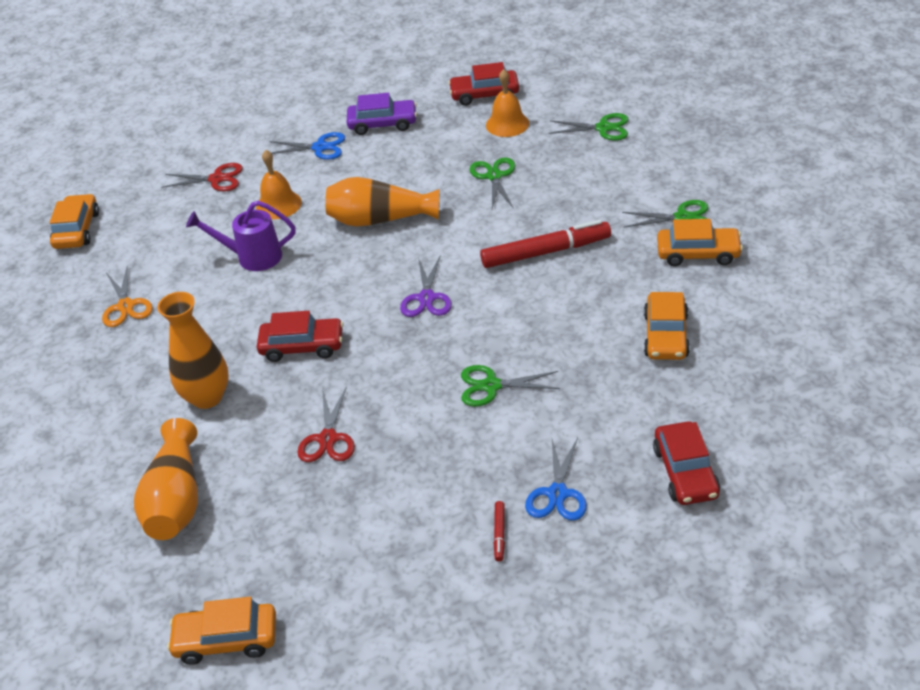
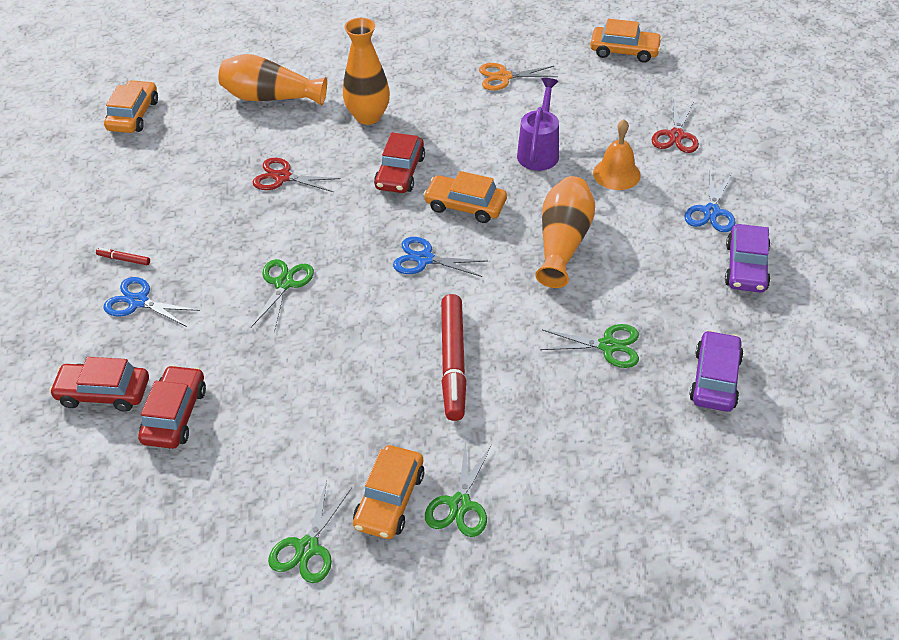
camera: 100 degrees right, 5 degrees up
(426, 298) = (424, 259): purple scissors -> blue scissors
(484, 94) = (790, 370): red car -> red car (175, 415)
(507, 124) = (715, 379): orange bell -> purple car
(603, 128) = (678, 475): green scissors -> green scissors (307, 548)
(666, 335) = (277, 429): orange car -> orange car (465, 206)

